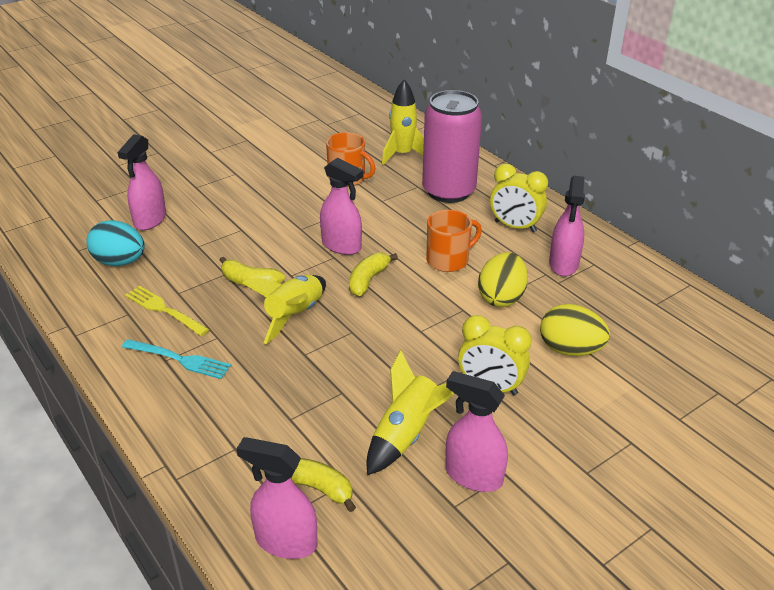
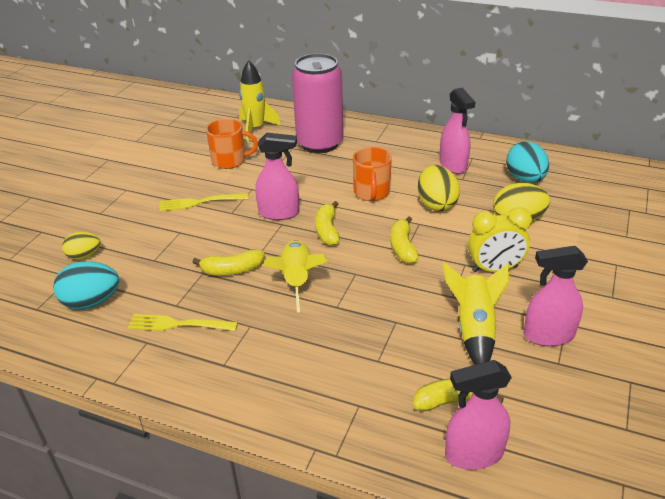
camera: 30 degrees left, 0 degrees up
(150, 220) = (84, 256): pink spray bottle -> yellow egg
(179, 359) = (236, 358): turquoise fork -> none
(283, 208) = (200, 202): none -> yellow fork
(422, 326) = (402, 247): none -> yellow banana
(448, 260) = (372, 192): orange mug -> orange mug turned 150 degrees clockwise
(515, 227) = (394, 152): yellow clock -> none
(629, 310) = (525, 179): none -> turquoise egg

